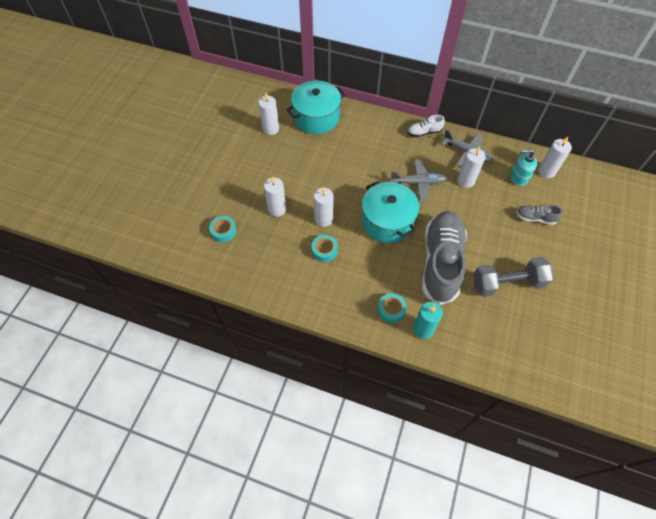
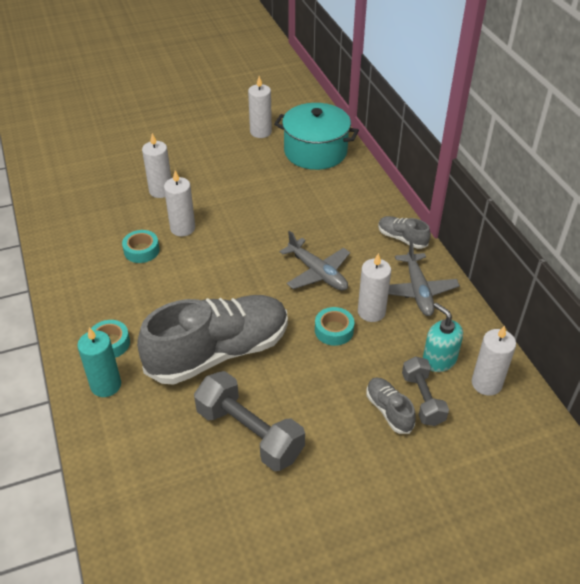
camera: 50 degrees right, 15 degrees down
(223, 231) = (97, 173): turquoise tape -> turquoise tape (334, 330)
(387, 221) = (231, 277): turquoise pot -> none
(424, 132) = (402, 238): white shoe -> grey shoe
(538, 201) = (422, 399): none -> grey dumbbell

